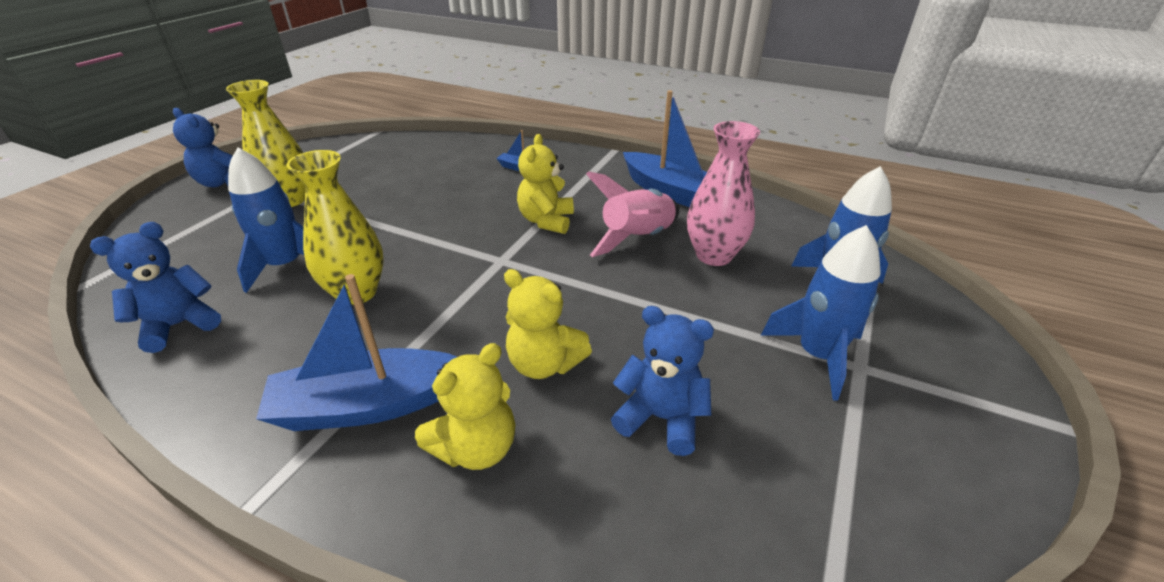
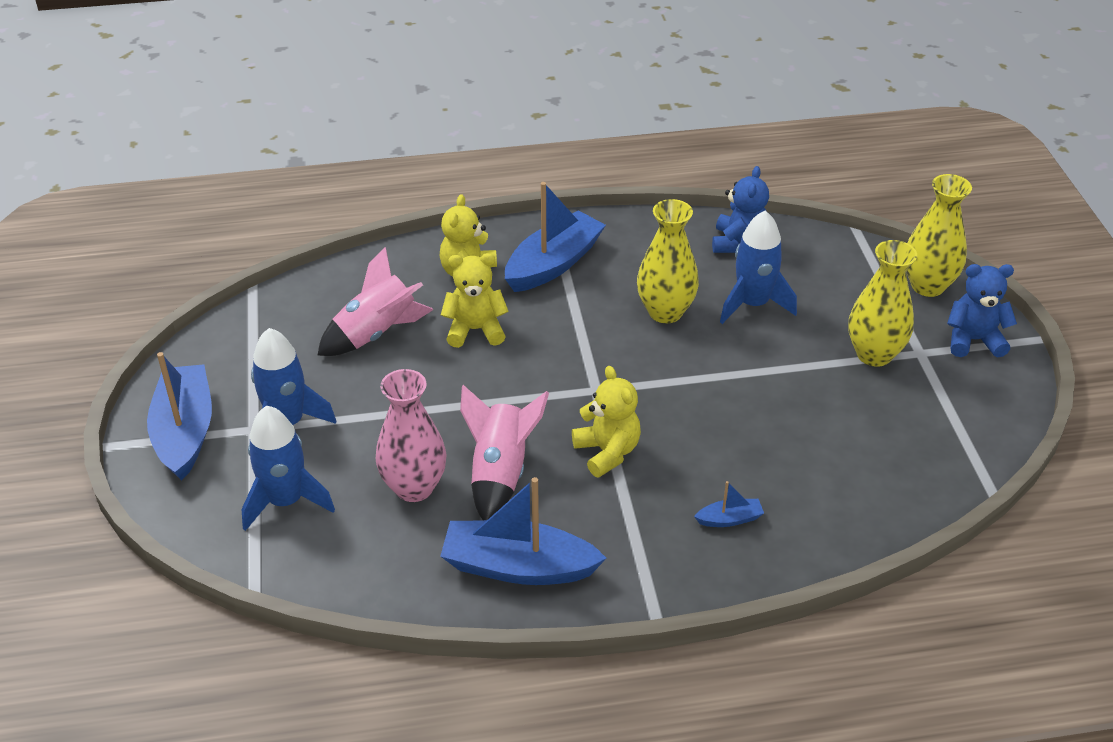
camera: 145 degrees right, 5 degrees up
(161, 220) = (927, 286): none -> yellow vase
(661, 418) = (376, 333): blue teddy bear -> pink rocket
(952, 399) = (185, 432): none -> blue boat

